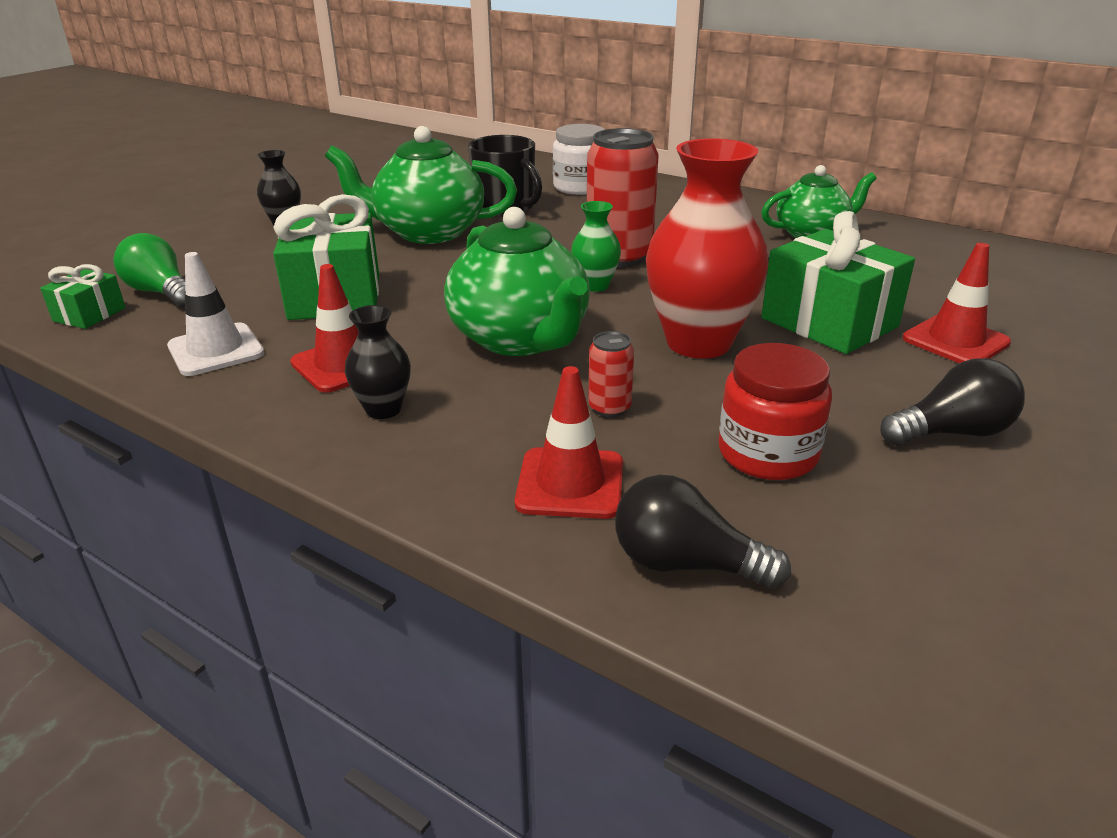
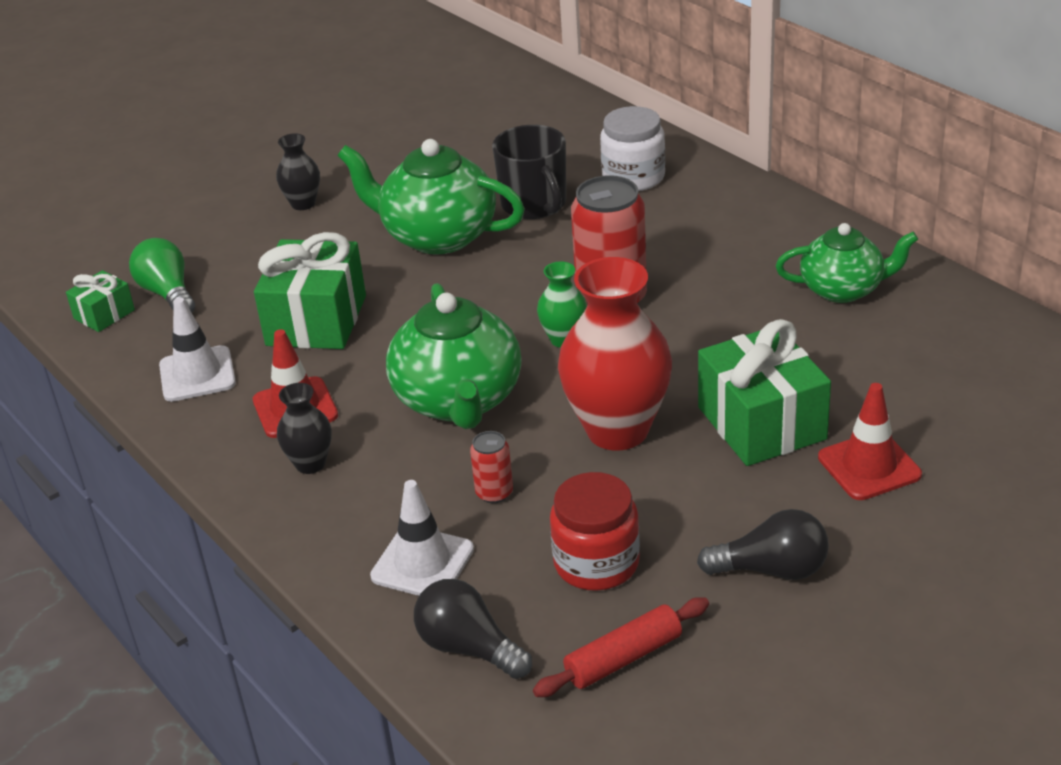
camera: 20 degrees right, 5 degrees up
(570, 483) = (422, 563): red traffic cone -> white traffic cone
(876, 542) = (623, 658): none -> red rolling pin

